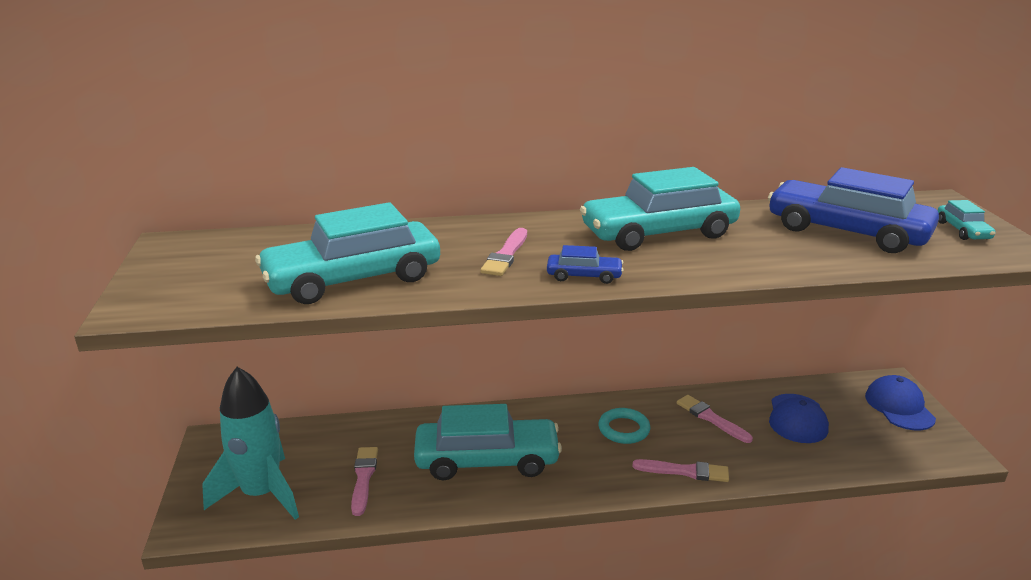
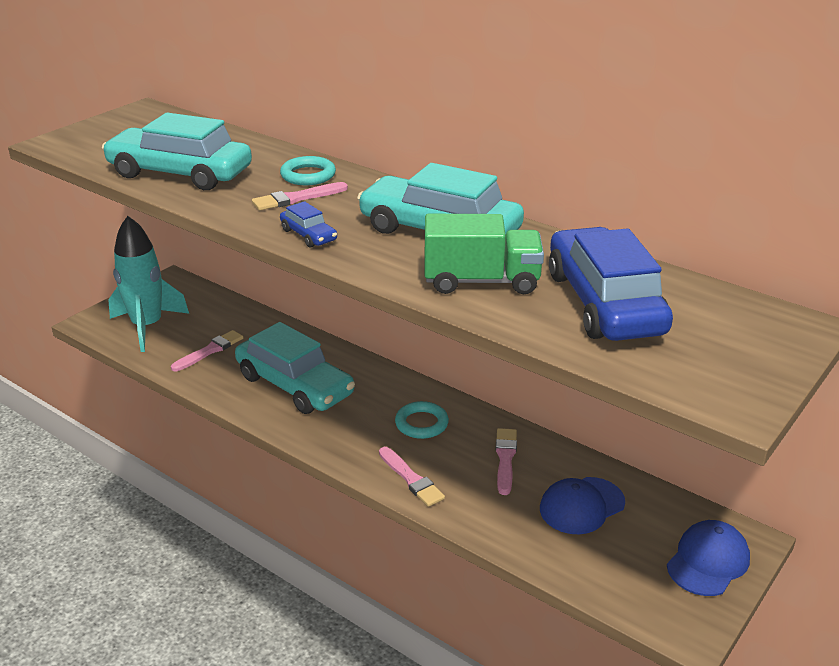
camera: 45 degrees right, 5 degrees up
(470, 236) = (308, 175): none -> turquoise ring
(762, 251) = (481, 281): none -> green truck
(962, 230) = (731, 358): turquoise car -> none

